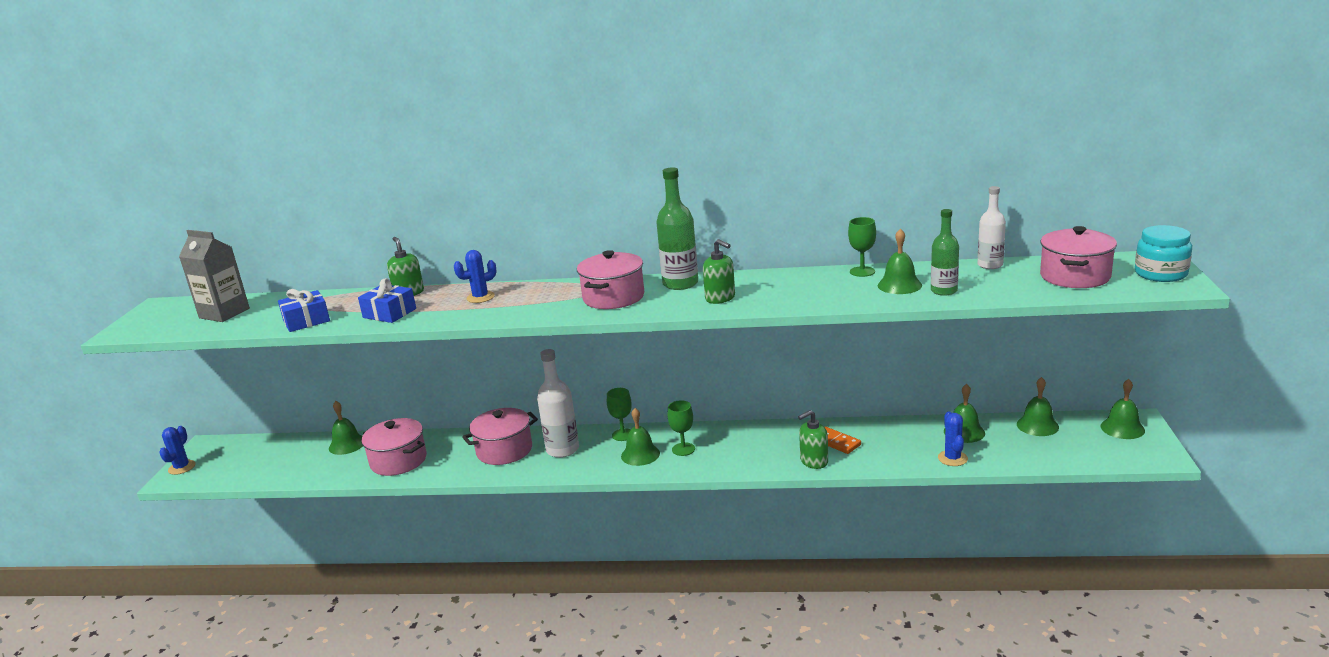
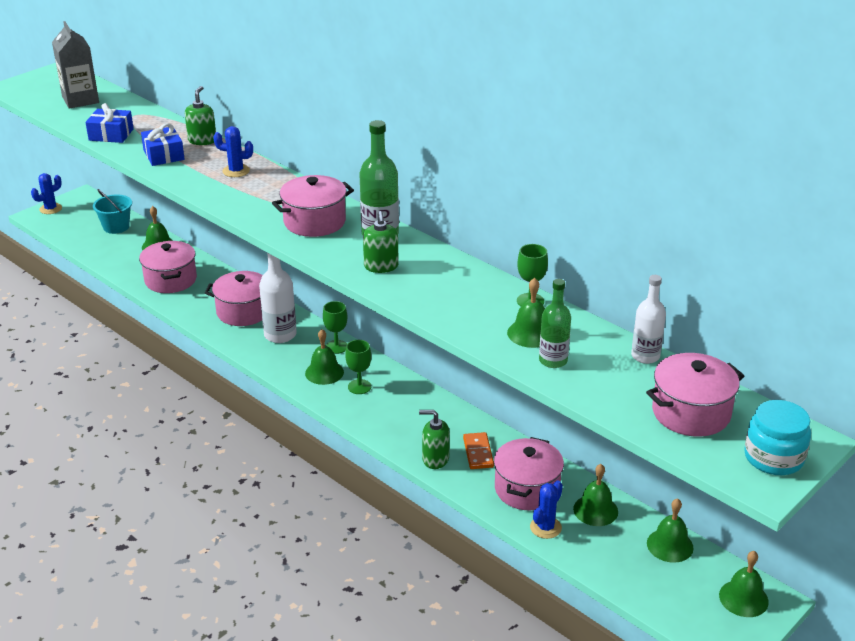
camera: 35 degrees right, 10 degrees up
(279, 450) = (116, 227): none -> turquoise bucket
(903, 444) = (527, 489): none -> pink pot

